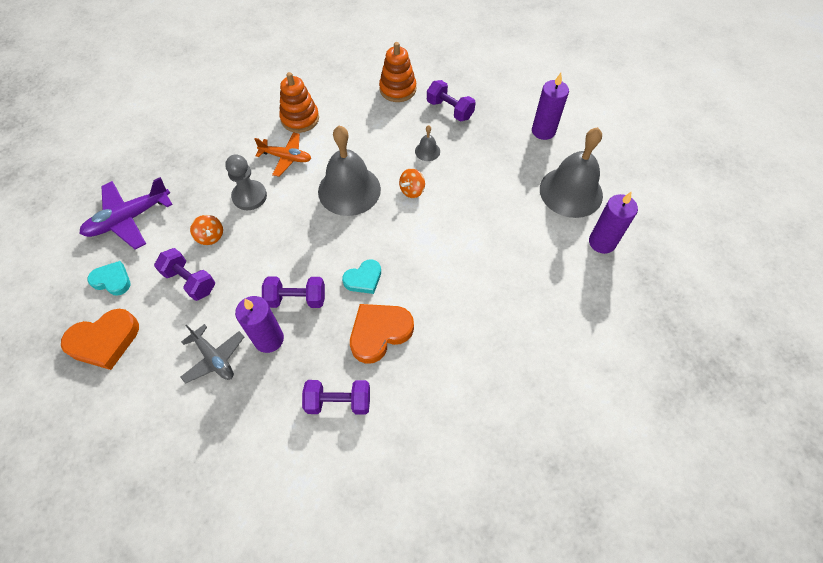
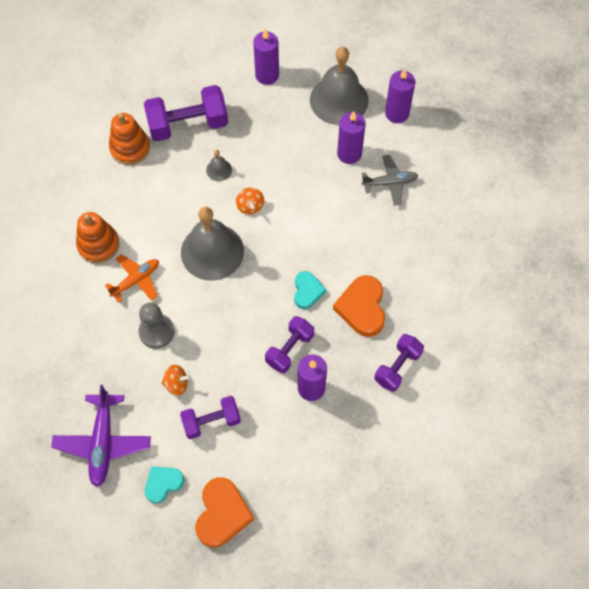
camera: 55 degrees left, 5 degrees up
(214, 358) = (299, 436): grey plane -> grey plane (389, 183)
(449, 110) = (188, 125): purple dumbbell -> purple dumbbell, size x1.60
(526, 230) = (349, 154): none -> purple candle

